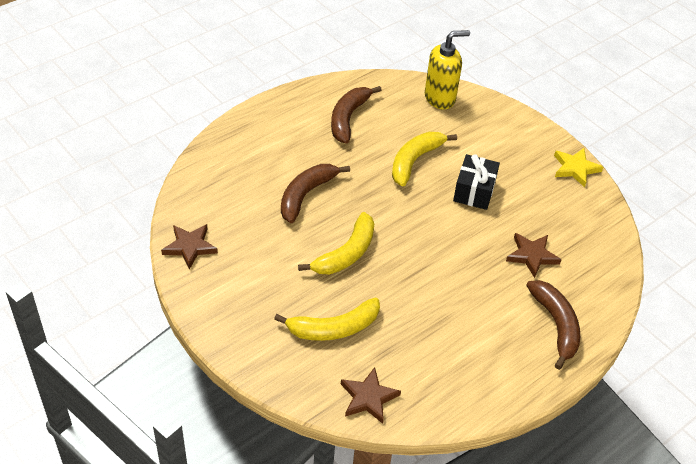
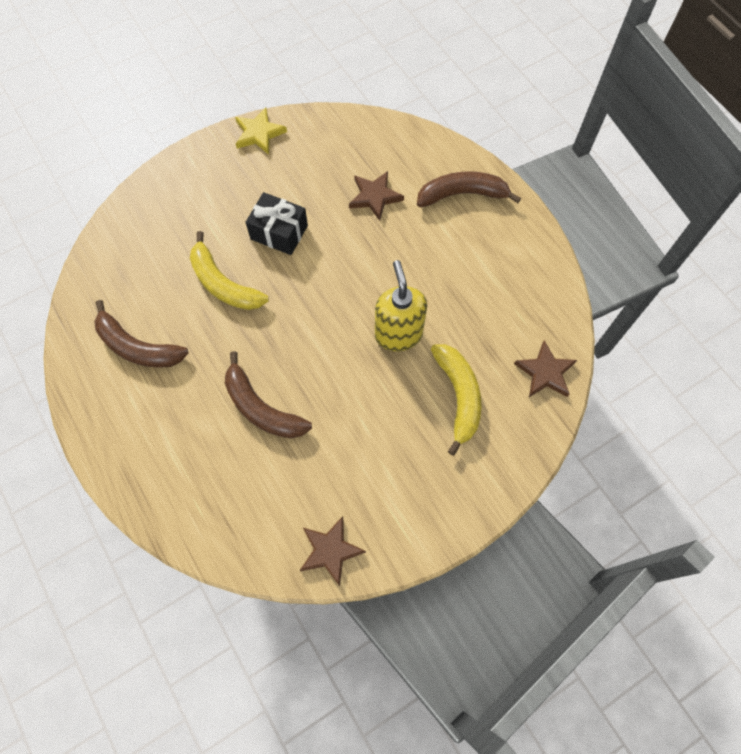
camera: 80 degrees left, 20 degrees up
(346, 253) = (356, 373): yellow banana -> none
(440, 98) = (122, 241): yellow soap dispenser -> yellow soap dispenser (398, 334)

